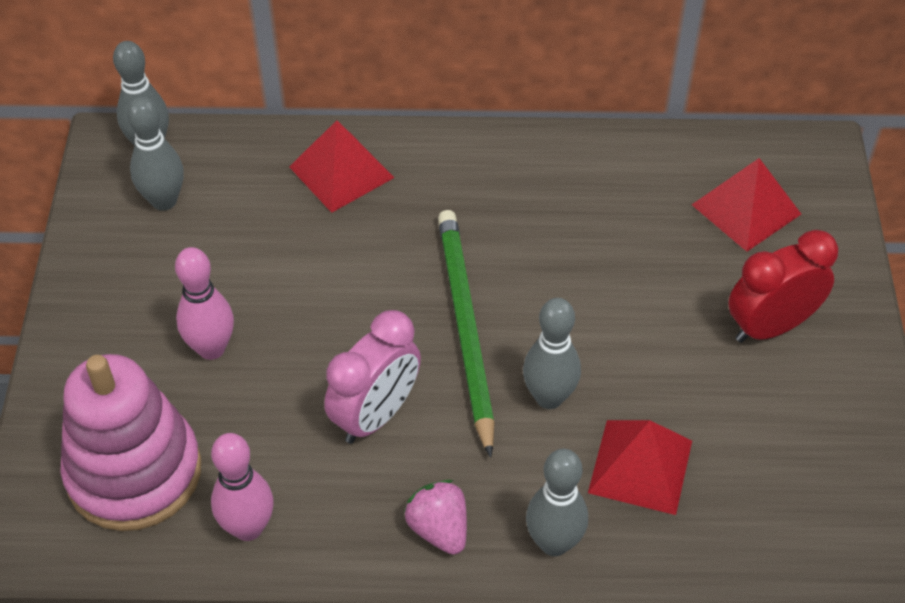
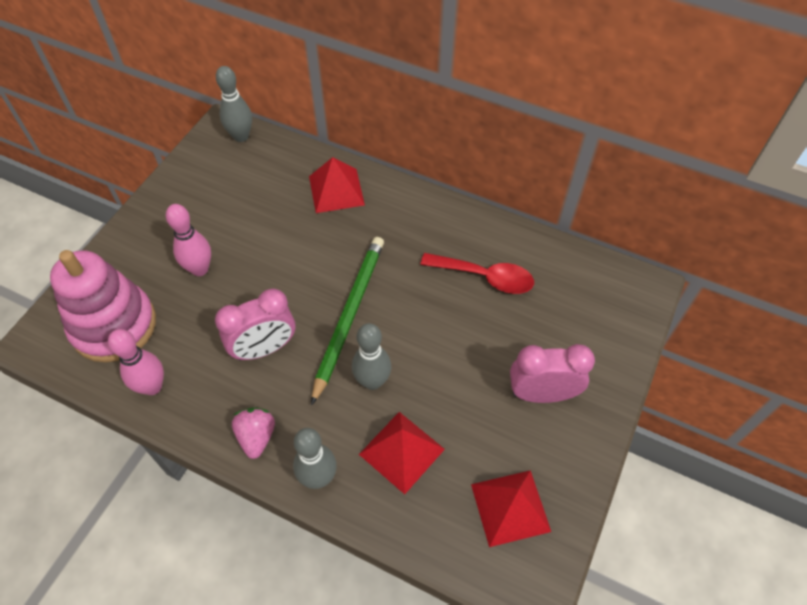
camera: 25 degrees right, 5 degrees up
(164, 201) = (228, 171): grey bowling pin -> none
(613, 212) = (484, 277): none -> red spoon
(746, 209) = (572, 308): red pyramid -> red pyramid (510, 507)
(770, 327) = (541, 394): red clock -> pink clock

